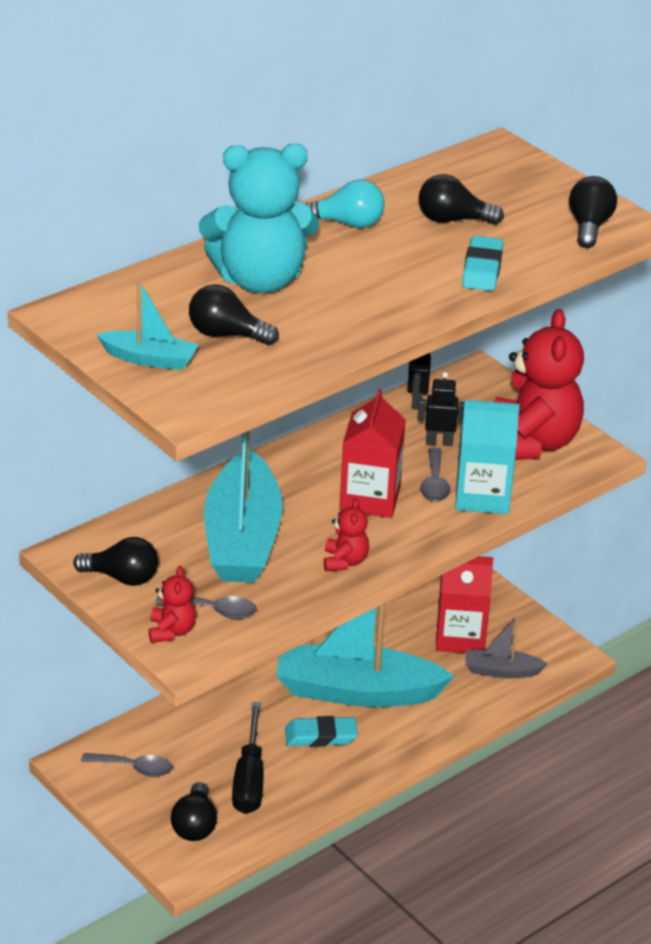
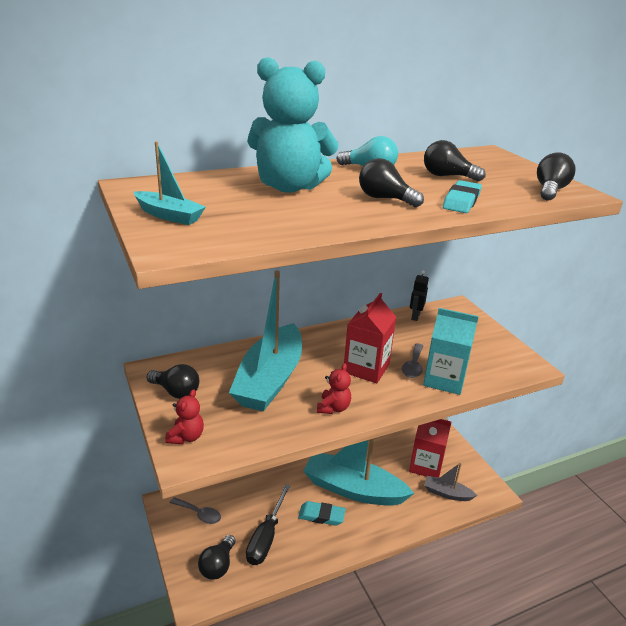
camera: 15 degrees right, 5 degrees down
(214, 611) = (225, 427): grey spoon -> none
(226, 335) = (241, 210): black light bulb -> black light bulb (385, 199)
(439, 442) = (423, 341): black robot -> none
(531, 444) = (485, 352): red teddy bear -> none

